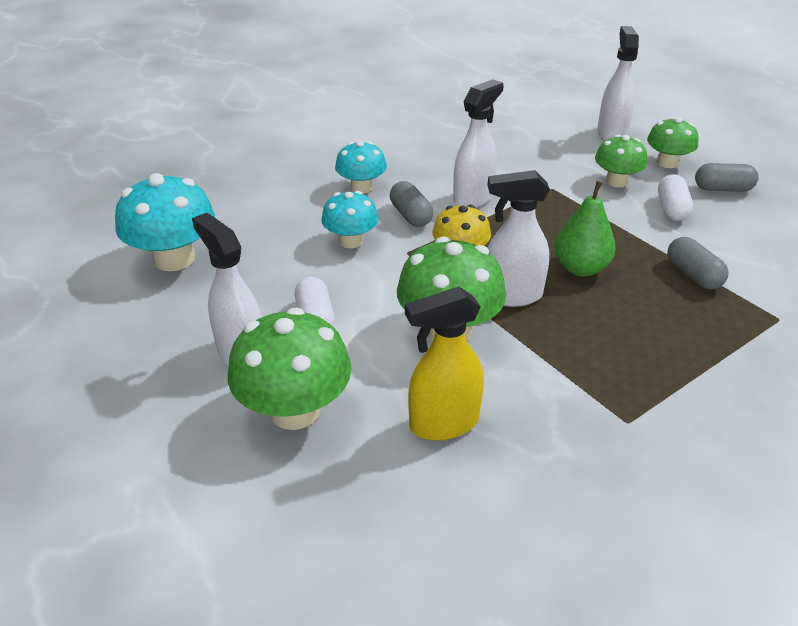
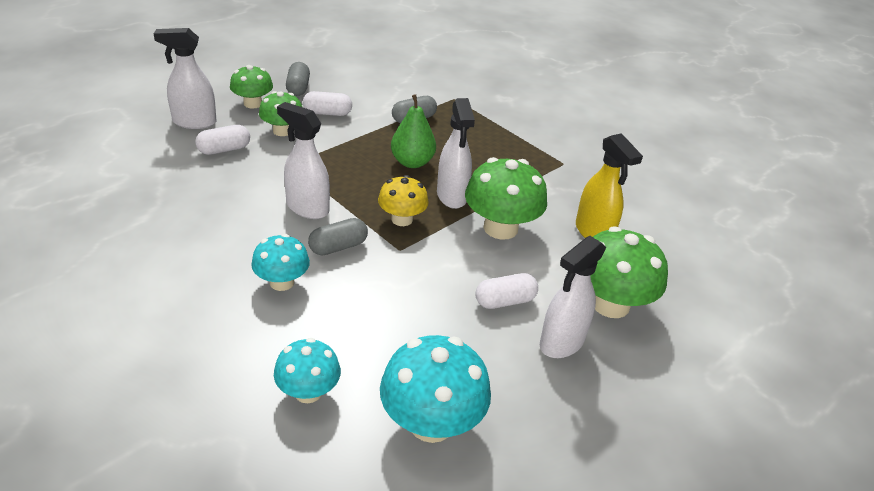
camera: 100 degrees left, 0 degrees up
(351, 241) = (385, 285): turquoise mushroom -> turquoise mushroom (308, 392)
(566, 152) = (224, 149): none -> white capsule

